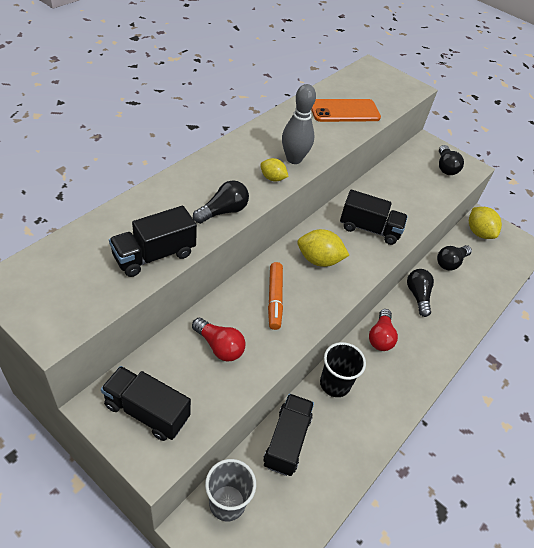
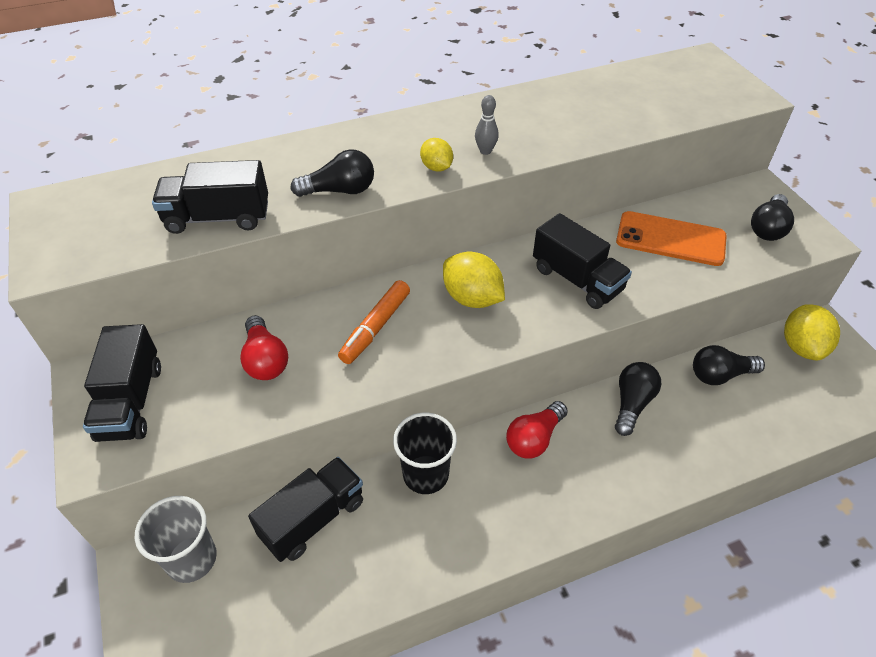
camera: 35 degrees right, 0 degrees up
(147, 411) = (131, 401): black truck -> black truck turned 150 degrees counterclockwise
(294, 159) = (485, 151): grey bowling pin -> grey bowling pin, size x0.52
(344, 111) = (610, 107): orange phone -> orange phone (670, 239)

